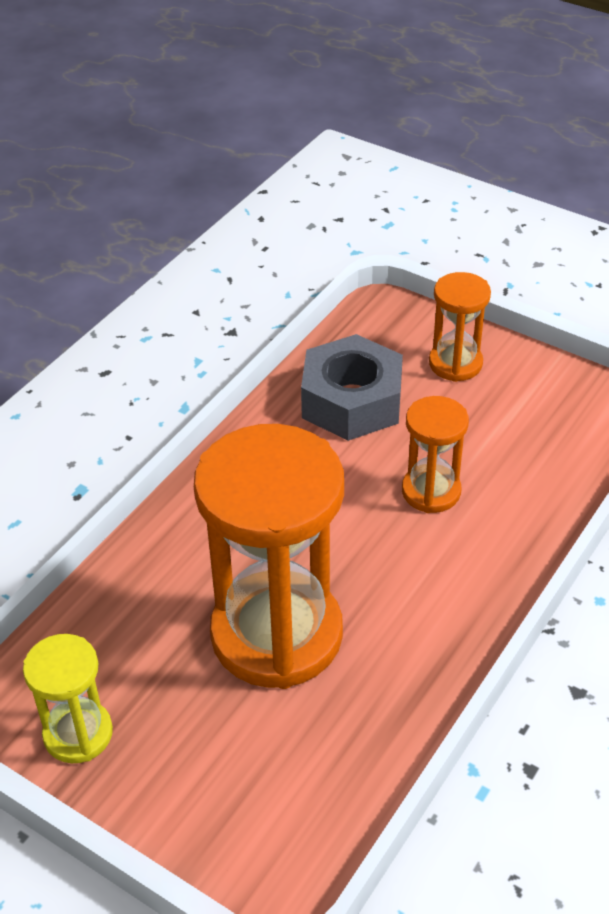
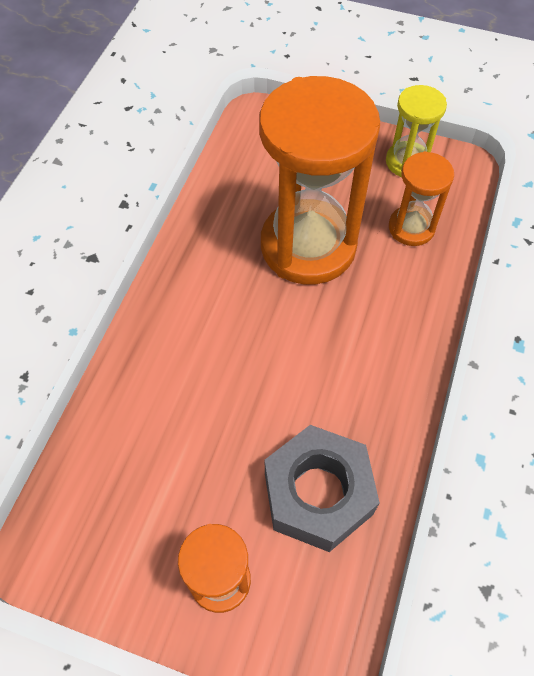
camera: 165 degrees right, 15 degrees up
(431, 491) = (219, 396): orange hourglass -> orange hourglass (411, 228)

